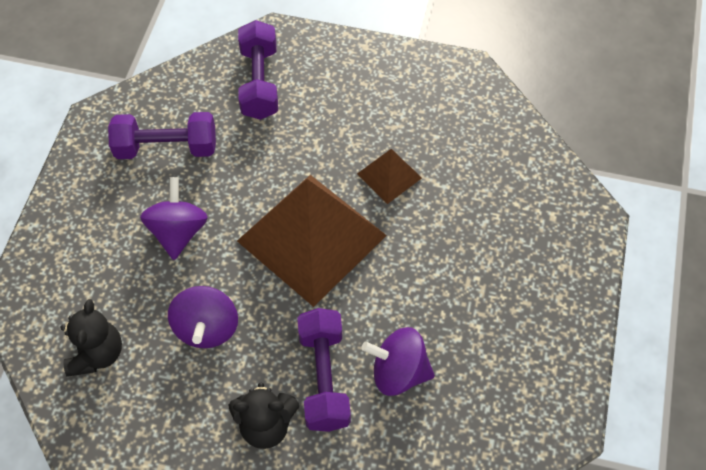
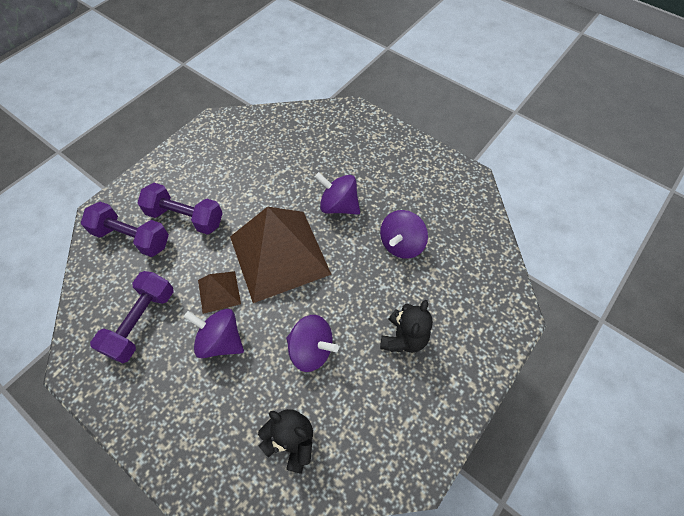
camera: 65 degrees left, 0 degrees up
(324, 378) = (386, 288): purple dumbbell -> purple dumbbell (185, 217)
(389, 175) = (261, 192): brown pyramid -> brown pyramid (219, 291)
(418, 272) = (338, 206): none -> purple spinning top

